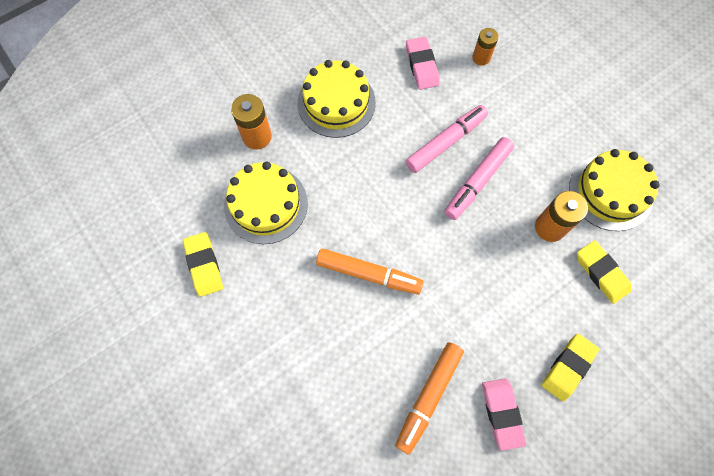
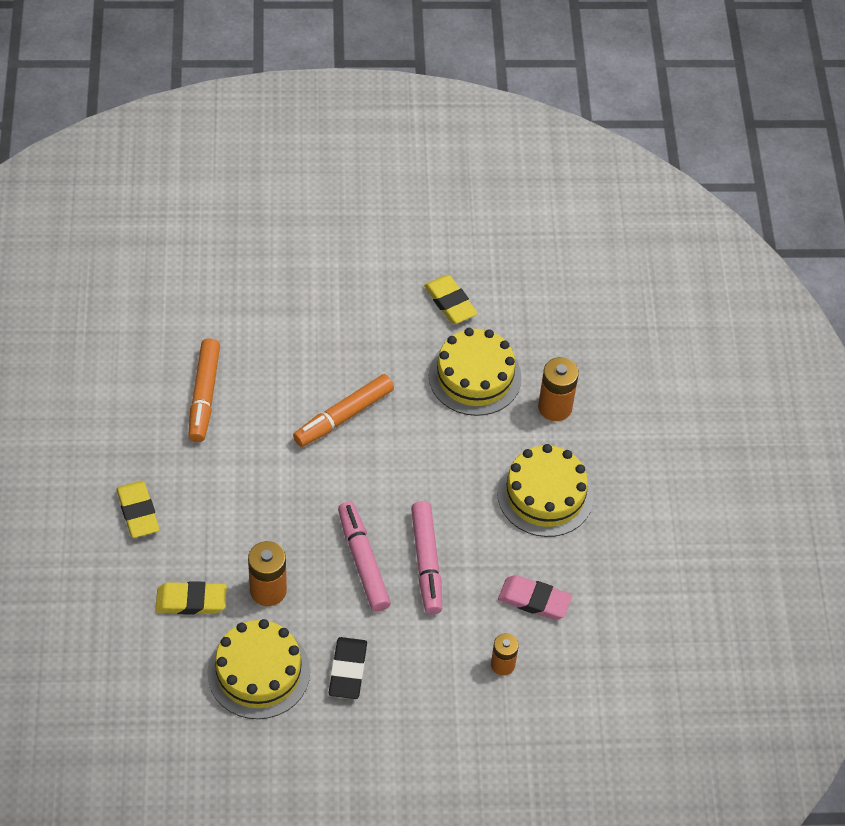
camera: 120 degrees right, 15 degrees down
(204, 265) = (450, 302): yellow eraser -> yellow eraser turned 45 degrees clockwise
(428, 397) = (204, 395): orange marker -> orange marker turned 150 degrees counterclockwise
(502, 413) = (147, 438): pink eraser -> none
(561, 140) = (348, 670): none -> black eraser

